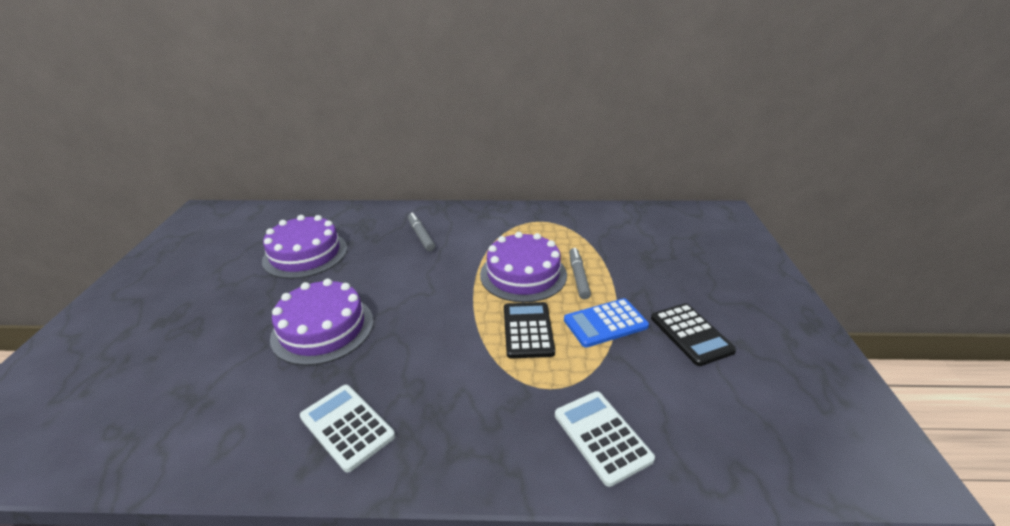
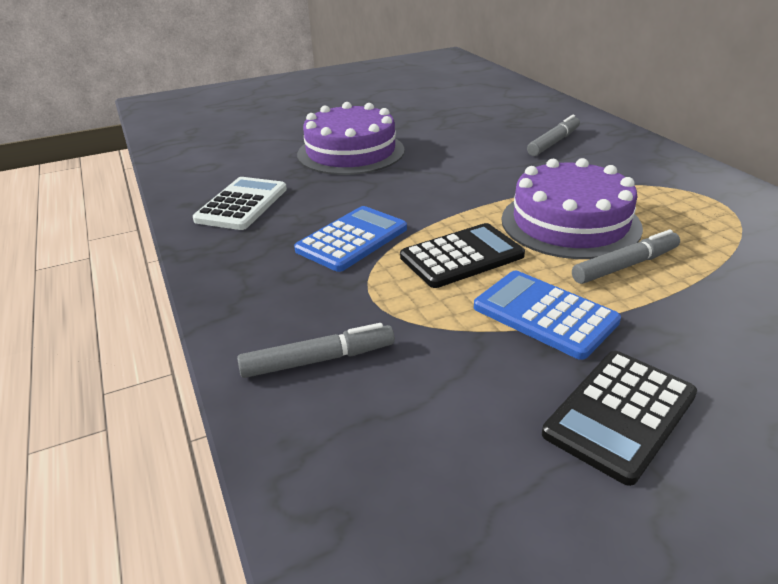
camera: 65 degrees right, 0 degrees up
(305, 254) = (443, 108): purple cake -> none
(466, 374) = (352, 239): none -> blue calculator
(601, 437) = (318, 360): white calculator -> grey marker

